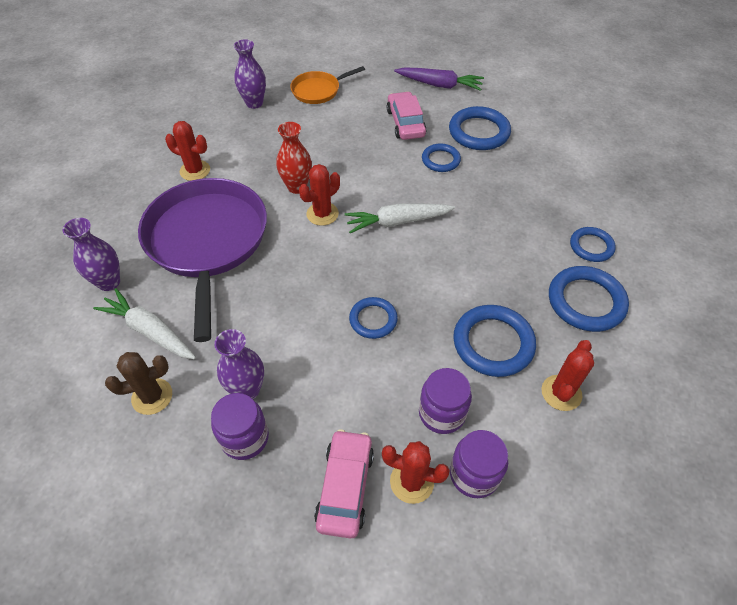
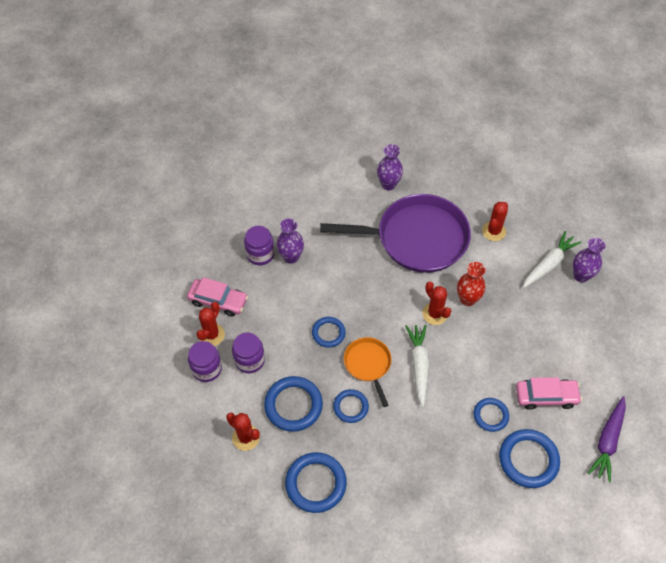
camera: 100 degrees right, 5 degrees up
(149, 331) = (345, 207): white carrot -> white carrot (549, 264)
(152, 396) = (298, 210): brown cactus -> none
(318, 90) = (599, 329): orange pan -> orange pan (368, 364)
(591, 246) = (370, 510): blue ring -> blue ring (350, 407)

